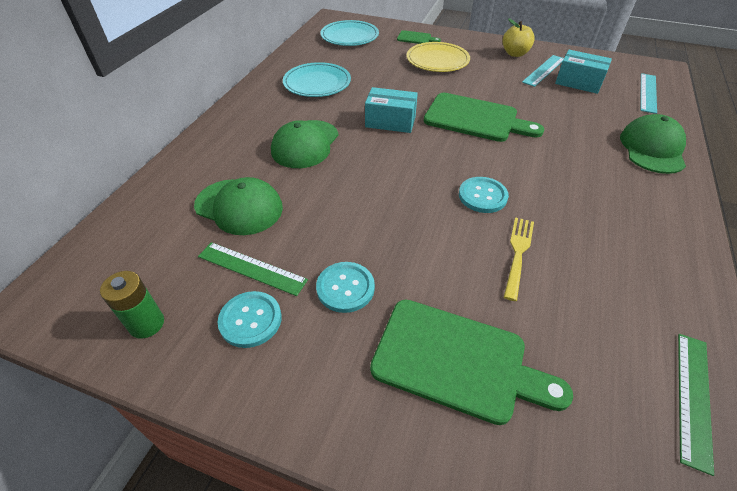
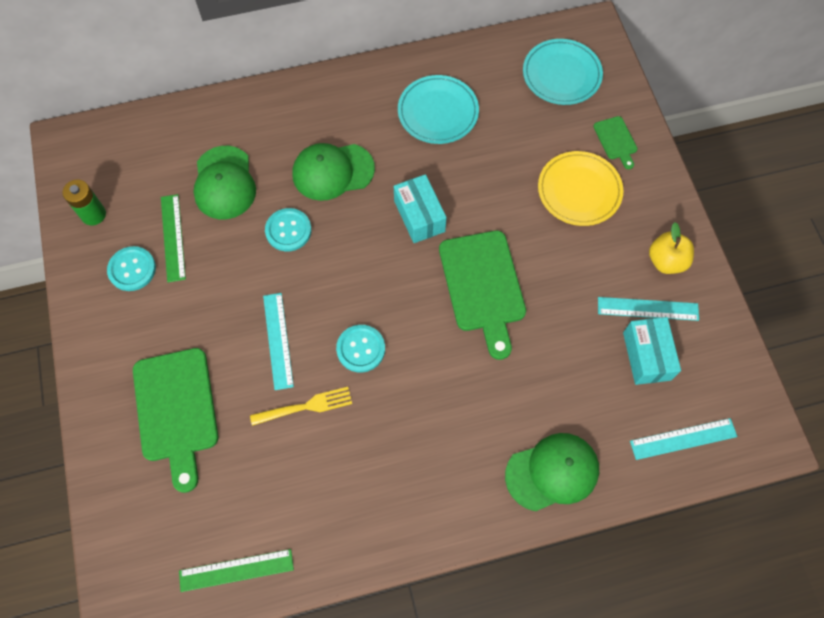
camera: 55 degrees right, 20 degrees up
(345, 288) = (193, 307): turquoise button -> turquoise button (288, 230)
(434, 242) = (278, 340): none -> turquoise ruler

